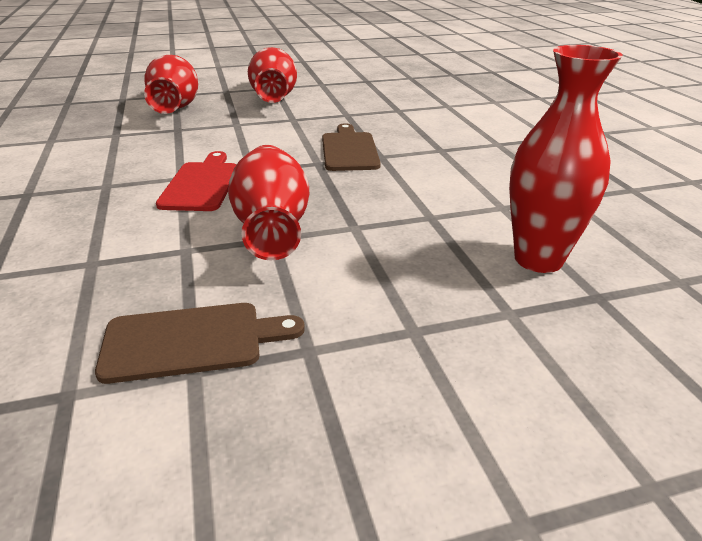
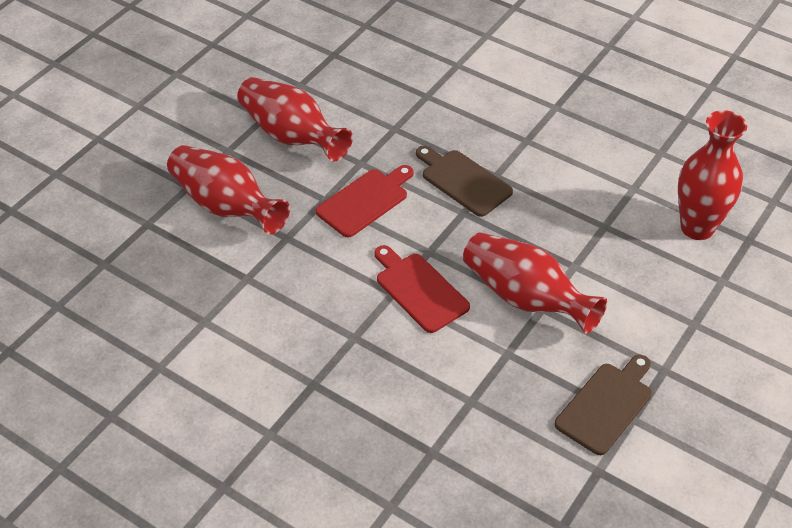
camera: 40 degrees left, 15 degrees up
(260, 134) = (365, 201): none -> red cutting board

